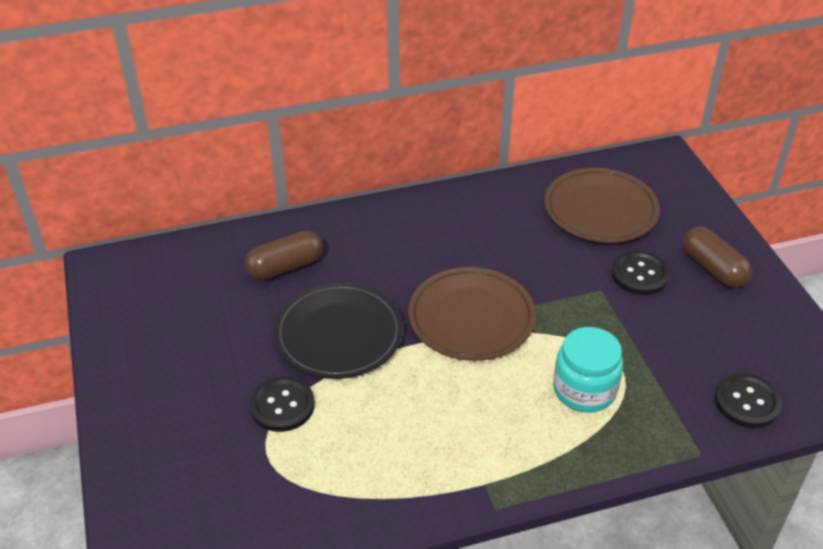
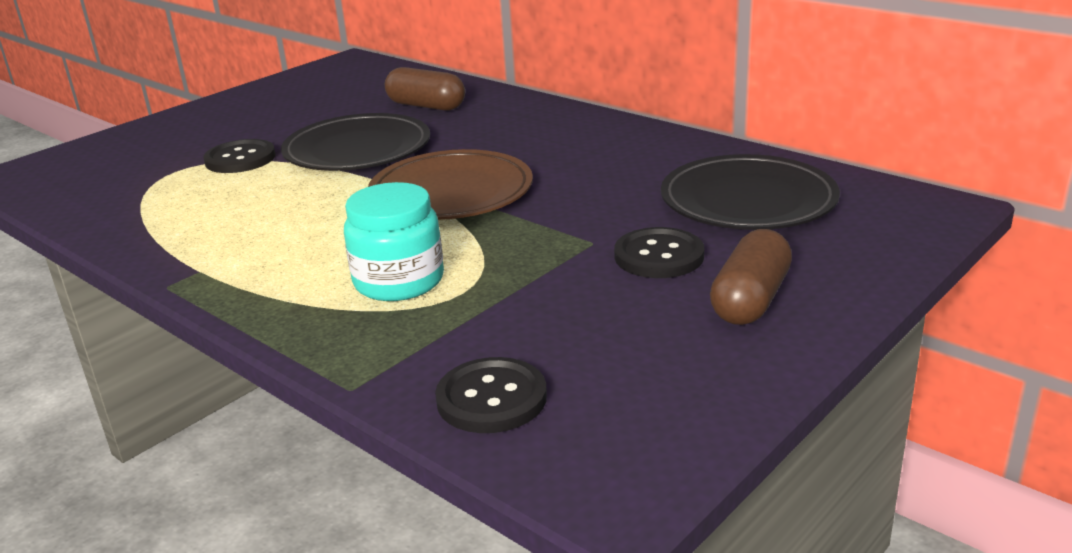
camera: 60 degrees right, 15 degrees down
(600, 210) = (748, 201): brown plate -> black plate

